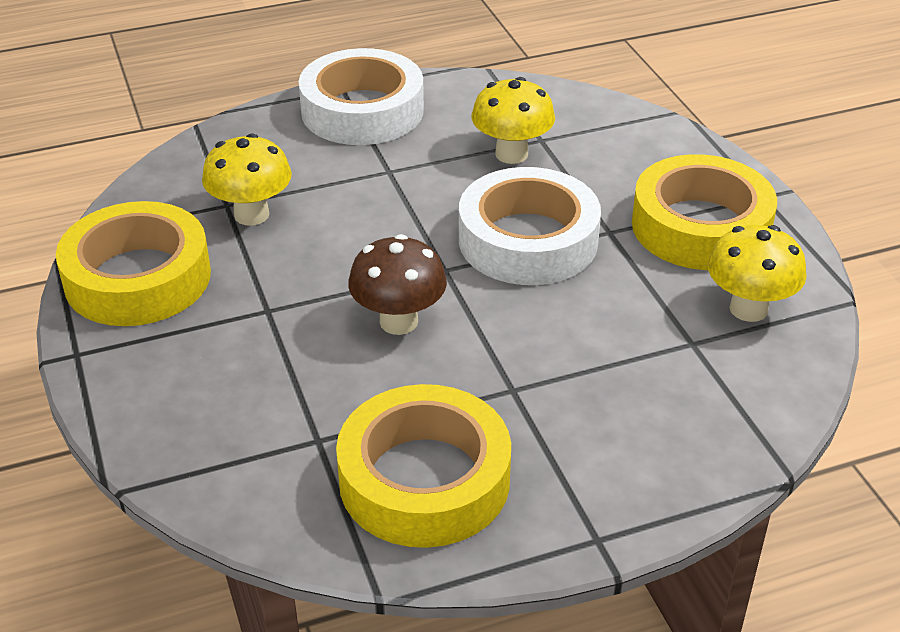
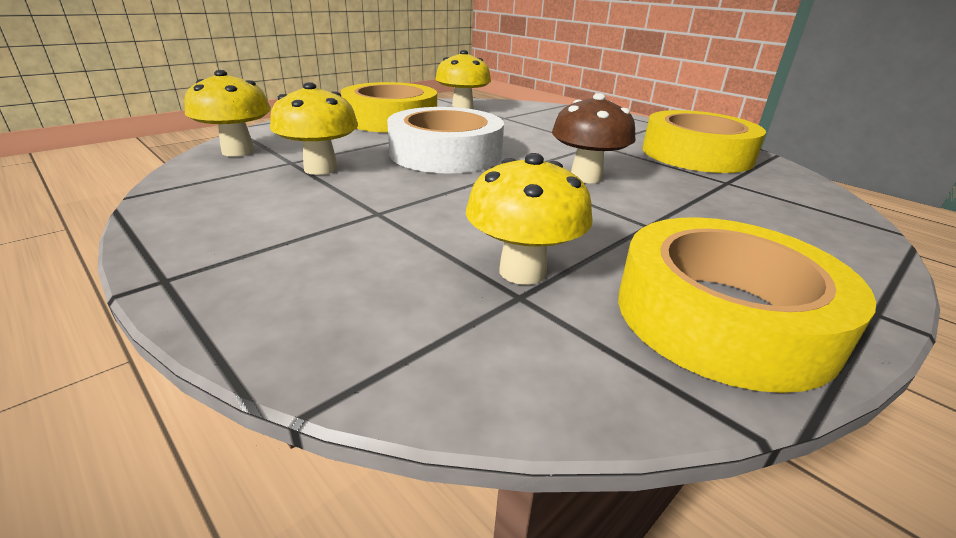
camera: 115 degrees left, 10 degrees down
(362, 110) = (236, 251): white tape -> none
(587, 113) = (238, 151): none -> yellow mushroom

